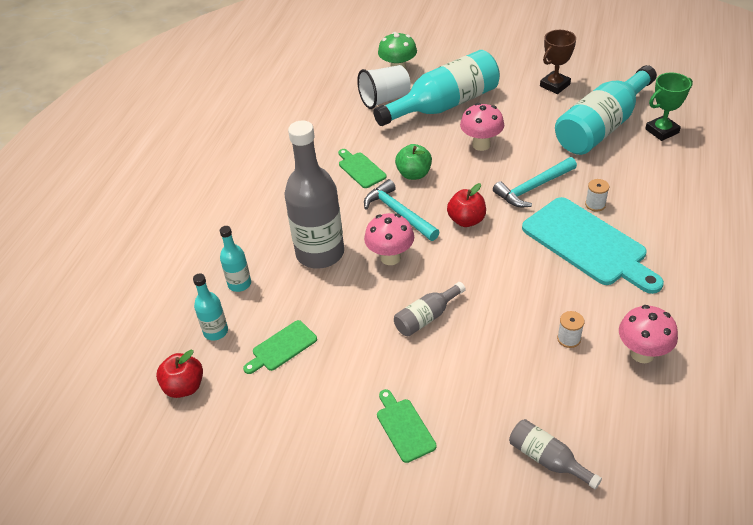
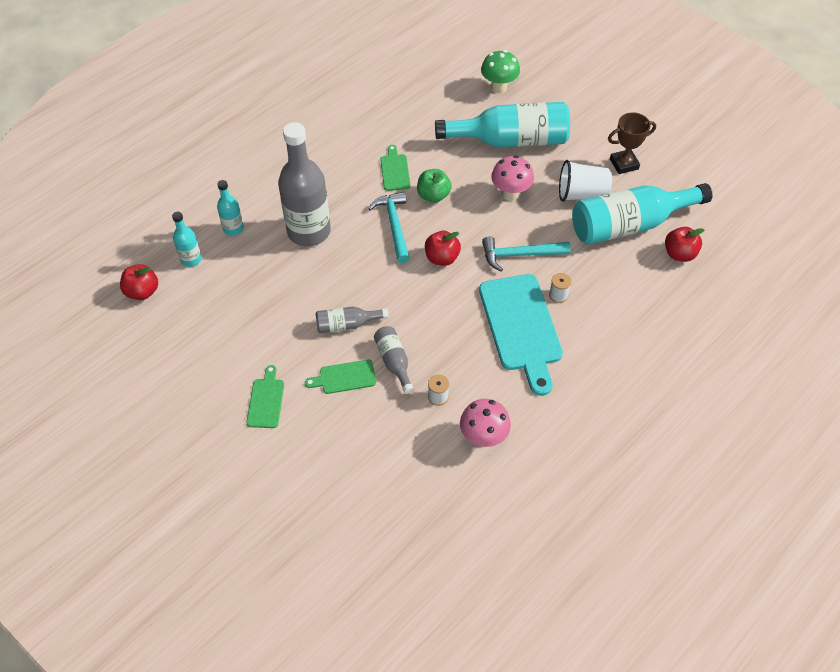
camera: 25 degrees right, 10 degrees up
(282, 347) = (227, 295): green cutting board -> green cutting board (345, 377)
(385, 99) = (465, 111): white cup -> white cup (581, 194)
(390, 257) = (358, 261): pink mushroom -> none
(548, 459) = (346, 477): grey bottle -> grey bottle (394, 362)
(662, 131) = (679, 254): green trophy -> red apple

